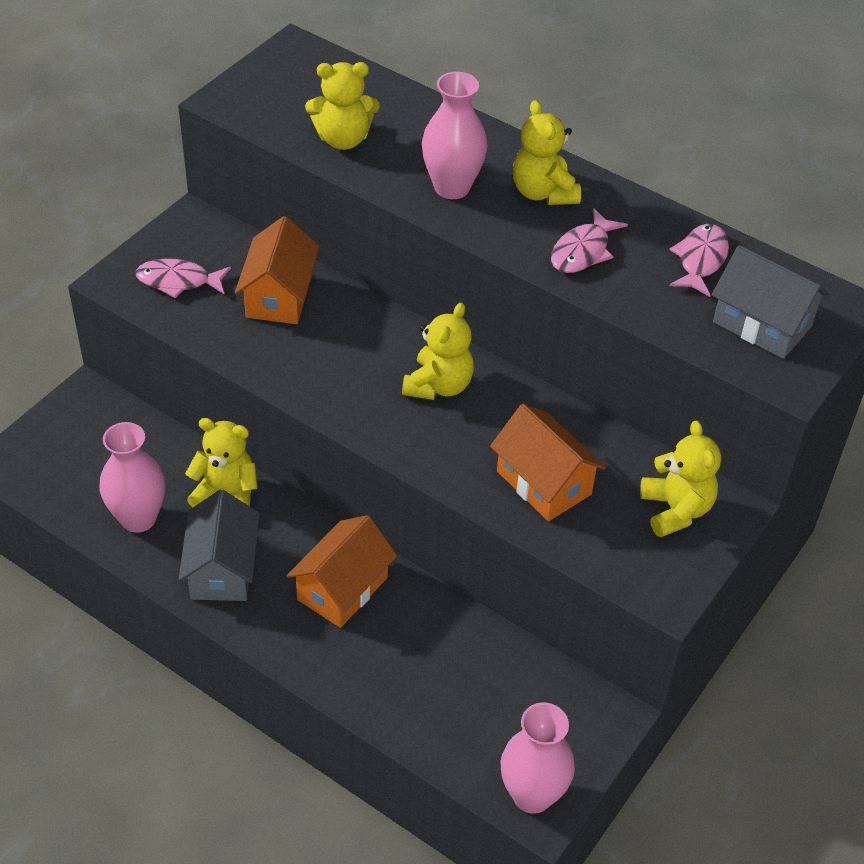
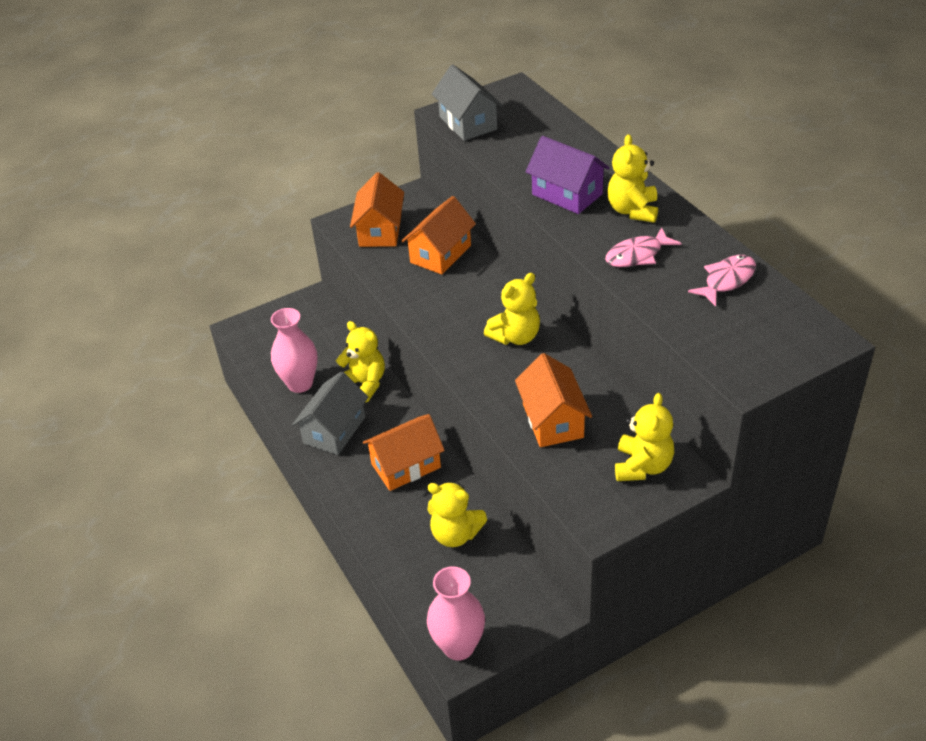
camera: 30 degrees right, 5 degrees down
(178, 281) = (380, 230): pink fish -> orange house
(343, 139) = (510, 150): yellow teddy bear -> yellow teddy bear (455, 534)
(452, 187) = (567, 194): pink vase -> purple house
(762, 324) = (748, 335): grey house -> grey house (468, 123)

